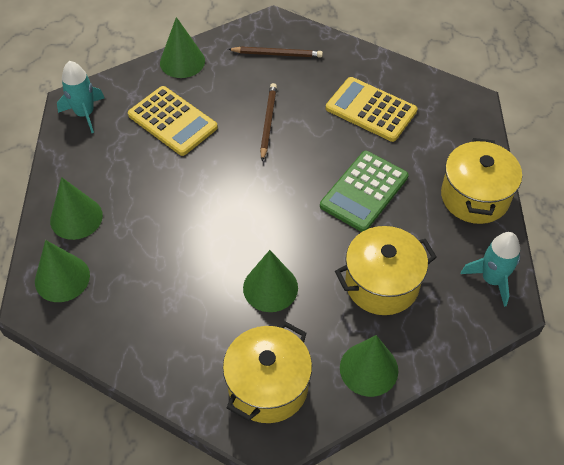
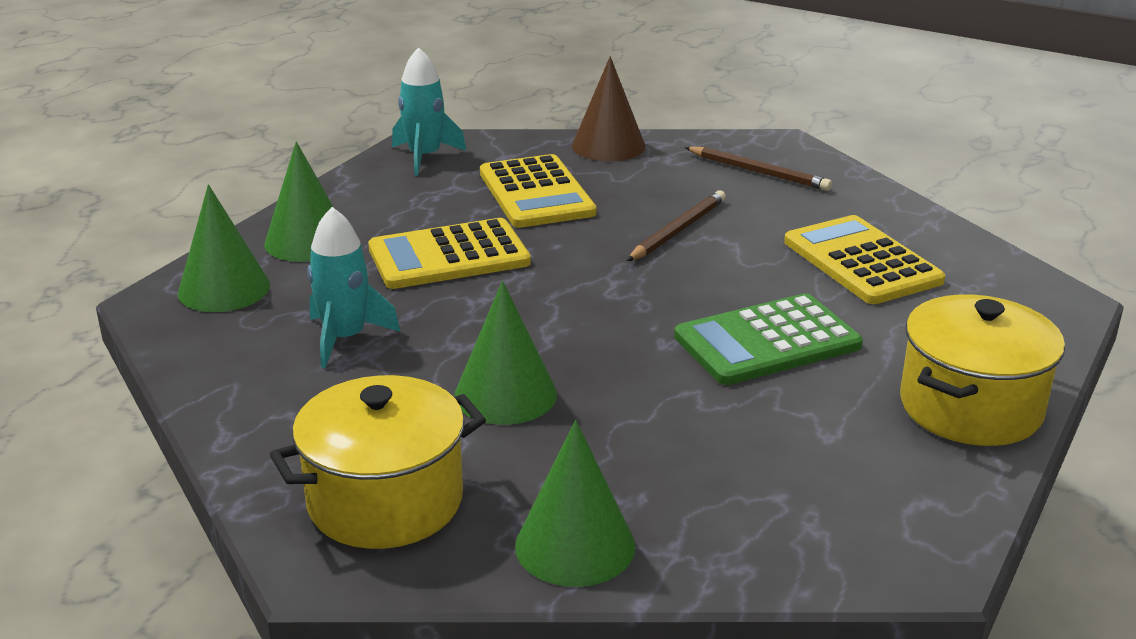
camera: 30 degrees right, 25 degrees down
(164, 195) = (449, 256): none -> yellow calculator
(182, 61) = (608, 146): green cone -> brown cone
(382, 284) = (698, 453): yellow pot -> none
(492, 279) = (917, 518): turquoise rocket -> turquoise rocket (345, 338)

